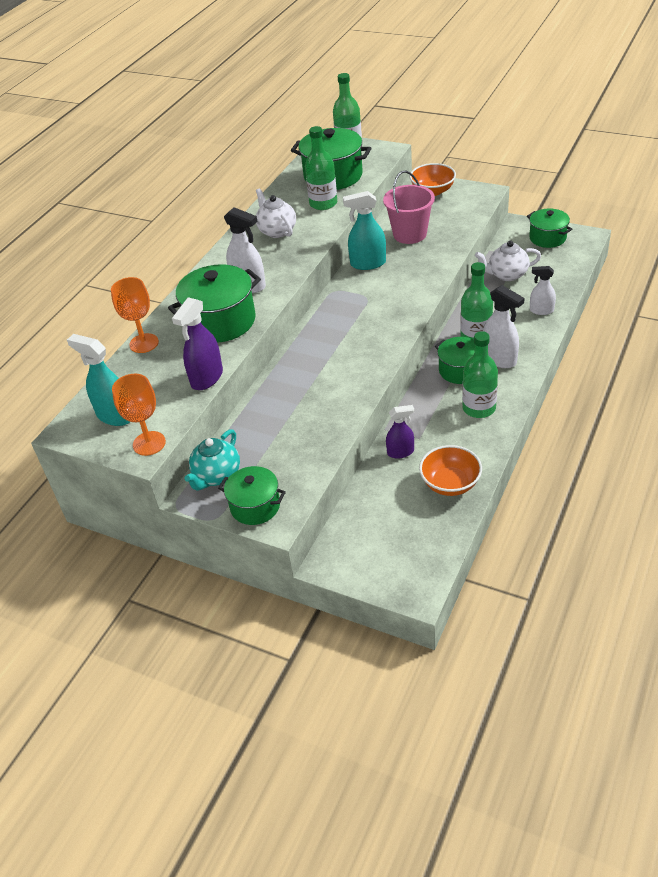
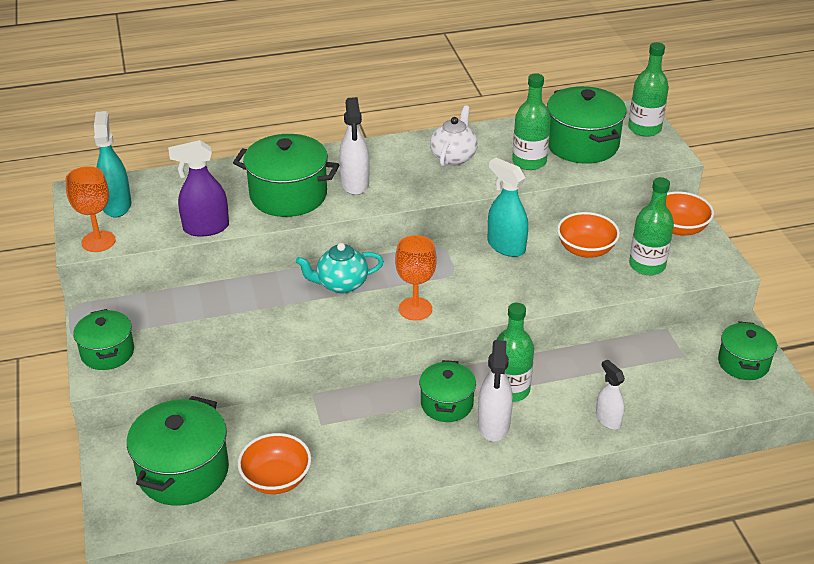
camera: 45 degrees right, 5 degrees down
(144, 343) = (219, 170): orange goblet -> orange goblet (415, 309)
(217, 476) = (127, 310): turquoise teapot -> turquoise teapot (341, 284)
(395, 531) = (183, 471): none -> green pot
(400, 452) = (290, 421): purple spray bottle -> none
(410, 234) = (585, 250): pink bucket -> orange bowl
(479, 408) = (403, 446): green bottle -> green bottle (647, 265)
(507, 275) = (639, 363): white teapot -> none

